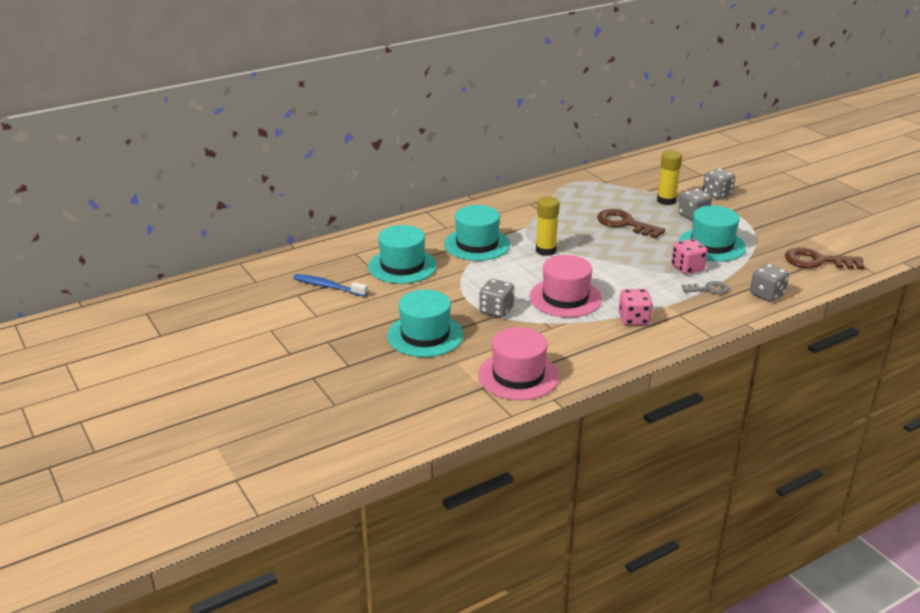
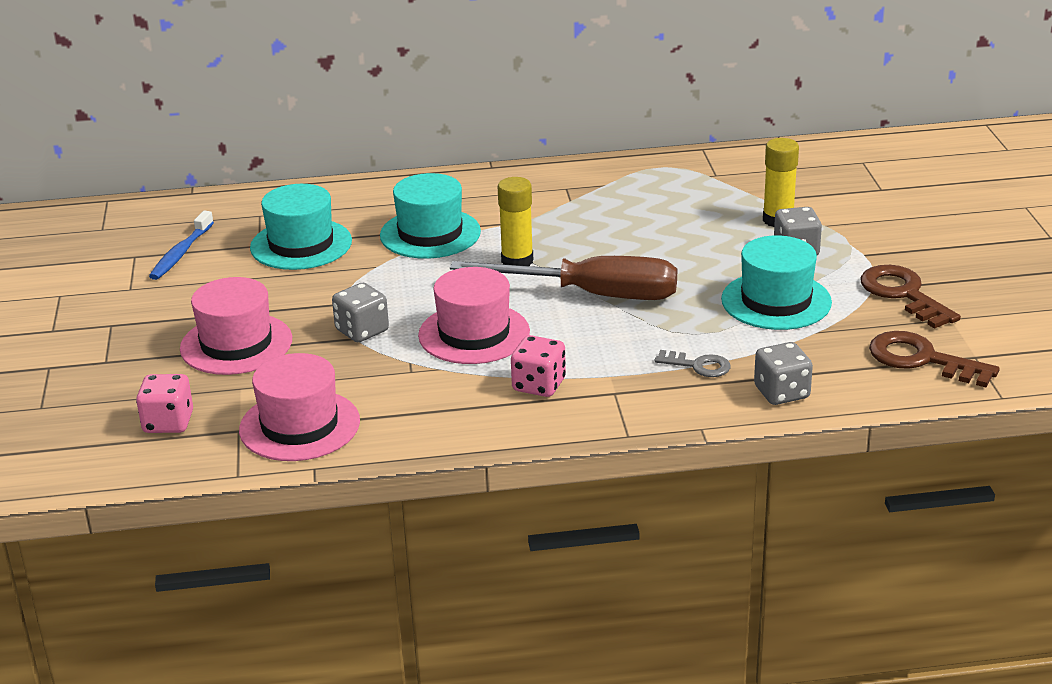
camera: 25 degrees right, 0 degrees up
(328, 286) = (181, 253): blue toothbrush -> blue toothbrush turned 120 degrees counterclockwise
(425, 335) = (236, 344): turquoise hat -> pink hat
(609, 261) = (592, 295): none -> brown screwdriver
(625, 224) = (675, 243): brown key -> brown key (903, 294)
(687, 268) = (700, 328): pink dice -> pink dice (168, 423)
(717, 194) = (871, 224): grey dice -> none

